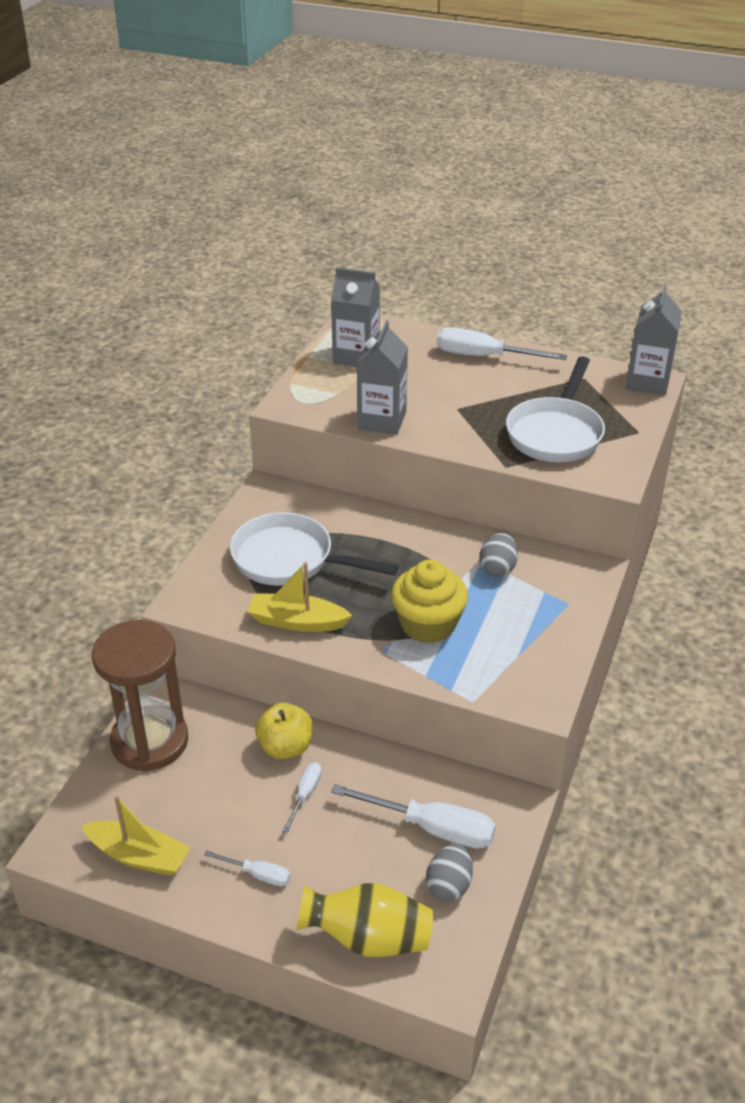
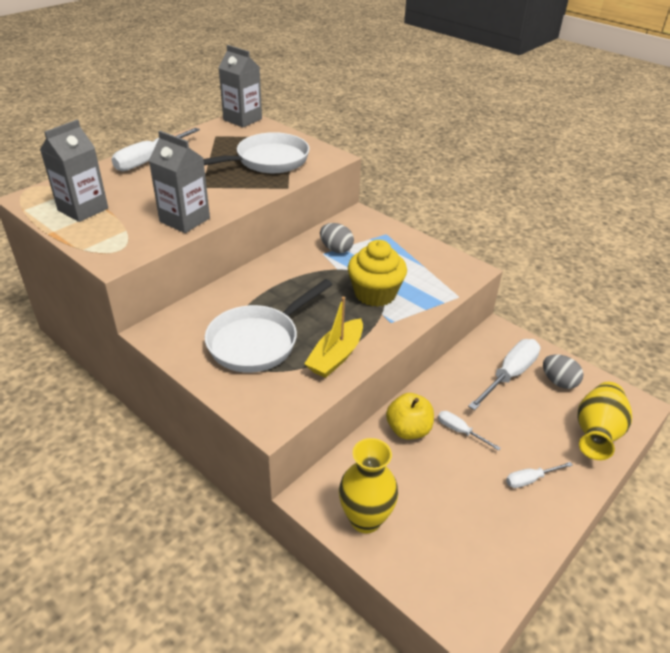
camera: 70 degrees left, 0 degrees up
(139, 856) = (494, 556): yellow boat -> none
(150, 741) = (365, 519): brown hourglass -> yellow vase
(257, 874) = (530, 479): white screwdriver -> white screwdriver turned 150 degrees counterclockwise
(556, 433) = (267, 161): white pan -> white pan turned 75 degrees counterclockwise

